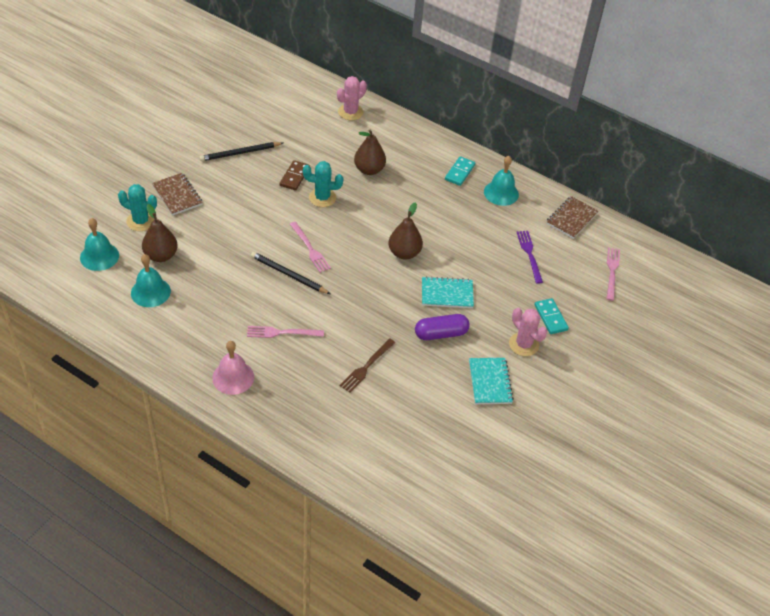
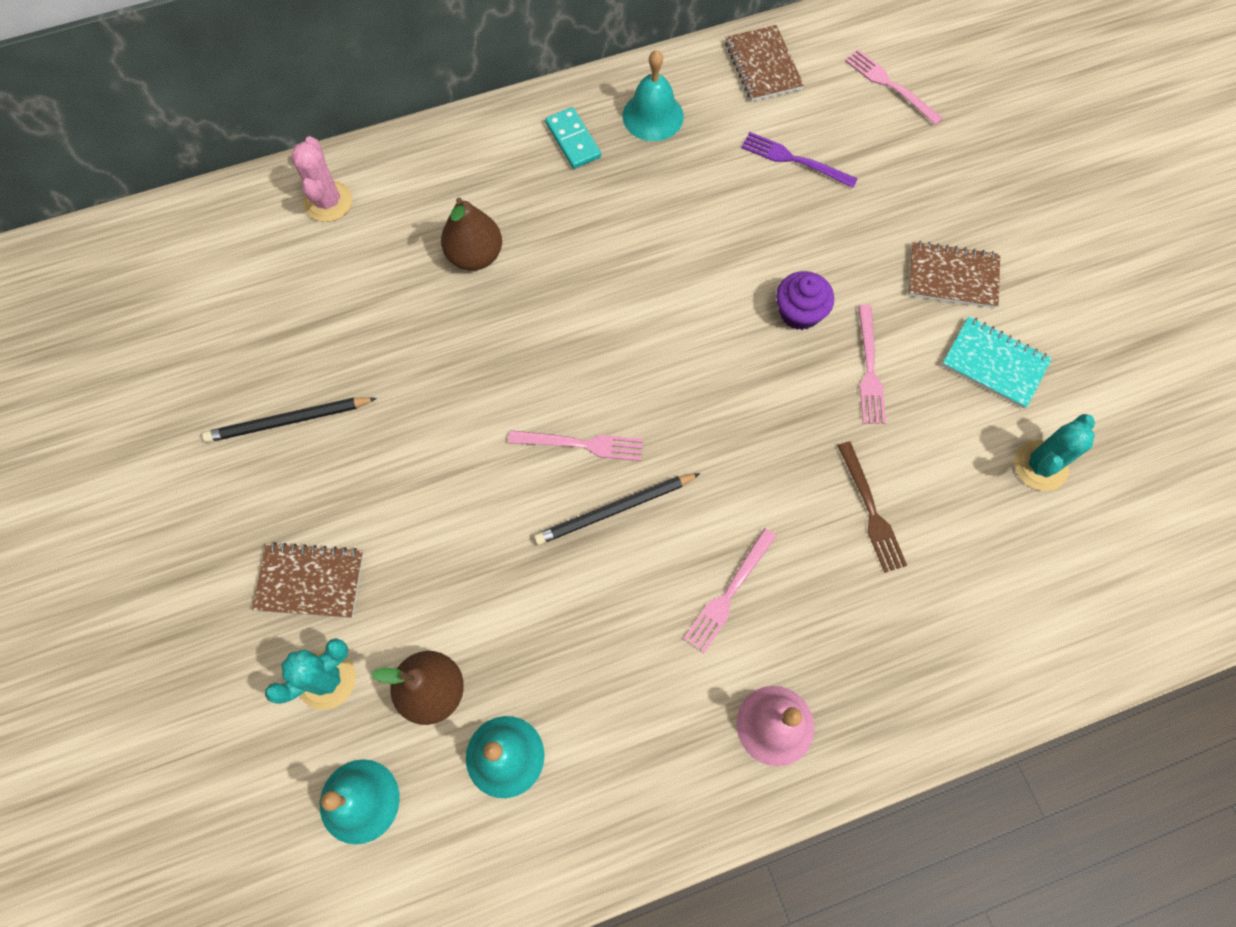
camera: 50 degrees left, 20 degrees up
(240, 153) = (289, 421): black pencil -> black pencil turned 60 degrees clockwise
(294, 177) = (408, 371): brown domino -> none
(322, 197) = (485, 359): turquoise cactus -> turquoise cactus (1040, 465)
(404, 253) = (682, 317): brown pear -> none
(441, 334) = (869, 369): purple capsule -> pink fork
(447, 294) = (799, 312): turquoise notebook -> purple cupcake
(523, 344) = (952, 277): pink cactus -> brown notebook
(550, 317) = (925, 212): turquoise domino -> none

